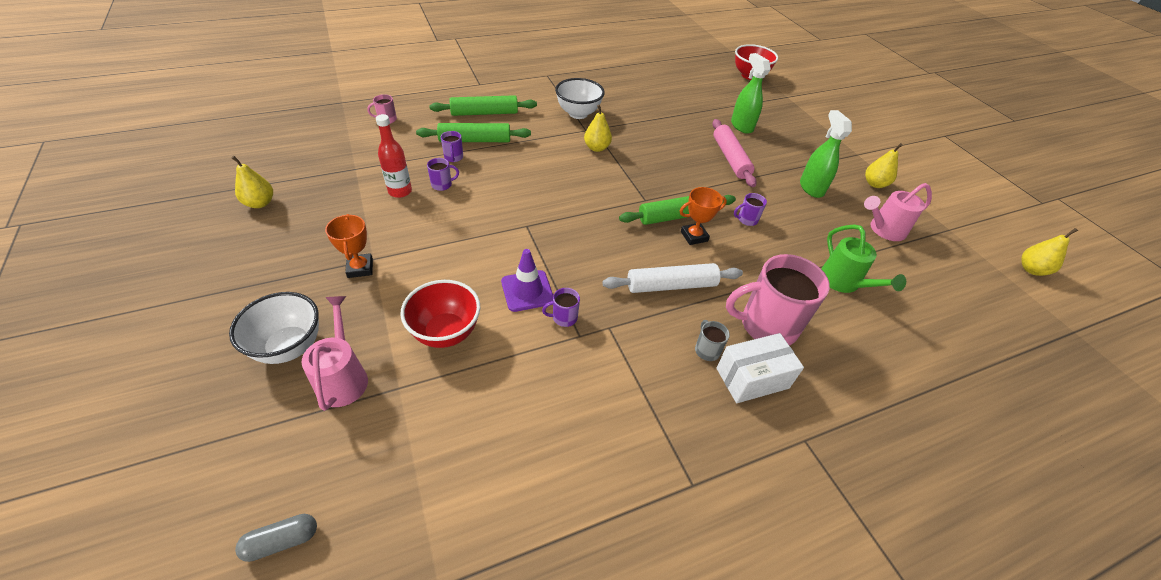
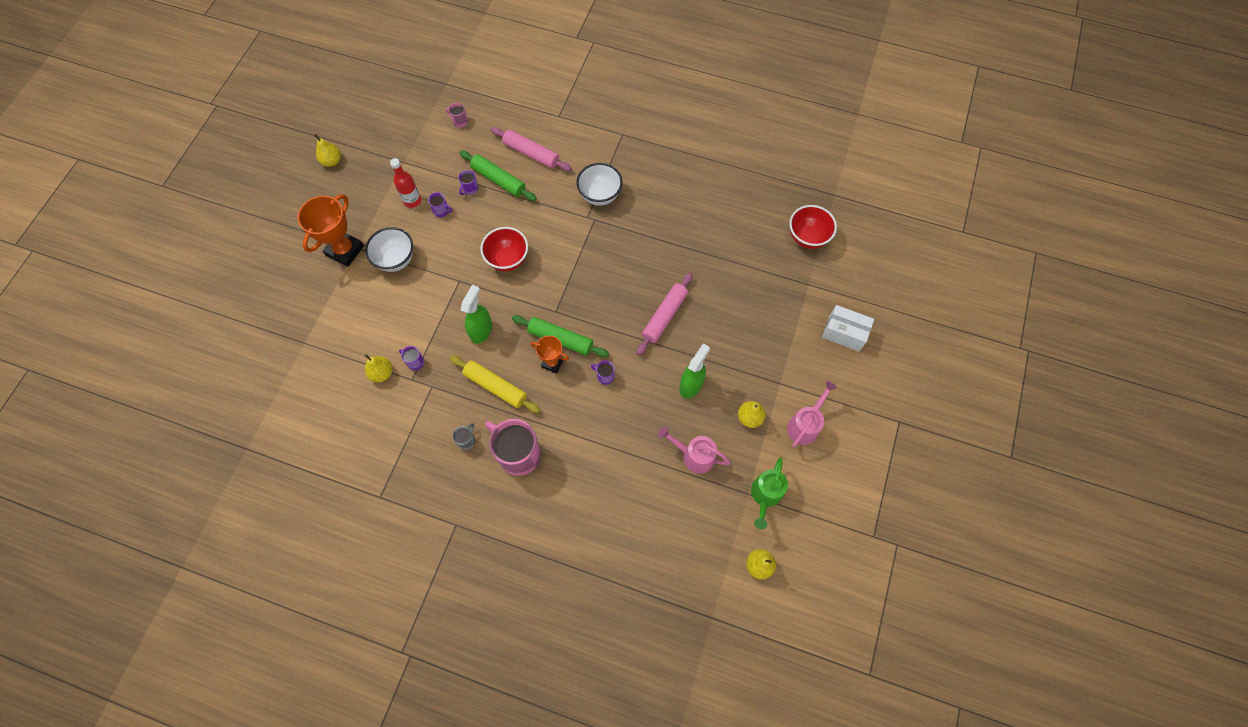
camera: 45 degrees right, 20 degrees up
(282, 541) = (210, 382): grey capsule -> none
(289, 347) = (277, 282): white bowl -> white bowl (396, 260)
(343, 377) = (286, 318): pink watering can -> pink watering can (805, 424)
(360, 268) = (345, 250): orange trophy -> orange trophy, size x1.73
(446, 333) = (350, 326): red bowl -> red bowl (507, 259)
(484, 113) = (531, 153): green rolling pin -> pink rolling pin
(527, 291) = (413, 330): purple traffic cone -> none
(596, 148) = (575, 241): yellow pear -> yellow pear (382, 373)
(671, 286) = (495, 387): white rolling pin -> yellow rolling pin
(741, 126) = (718, 290): green spray bottle -> green spray bottle (481, 330)
(752, 378) = (471, 474): white box -> white box (844, 333)
(844, 283) = (605, 467): green watering can -> green watering can (765, 496)

